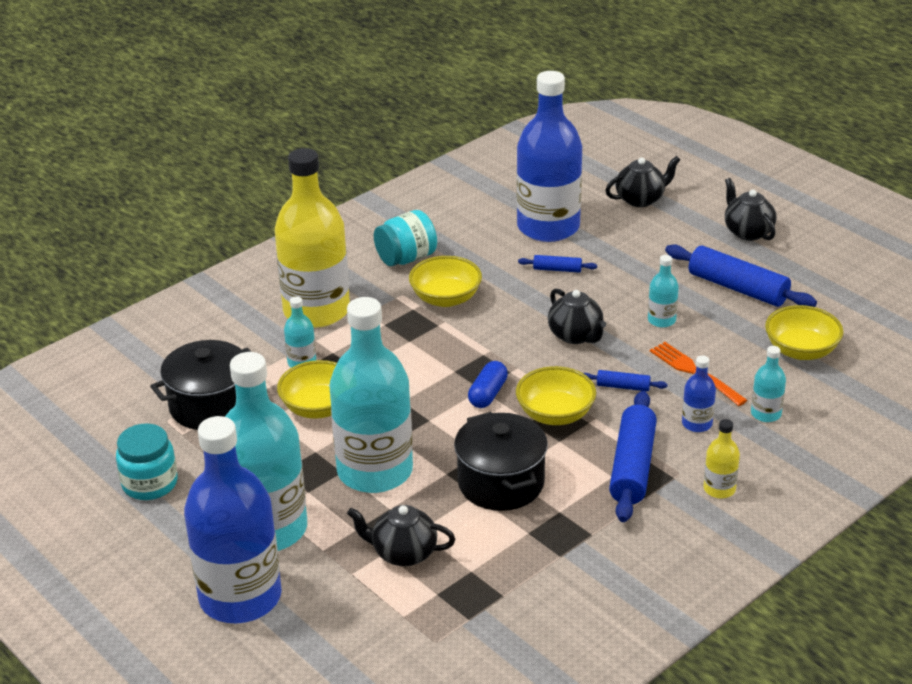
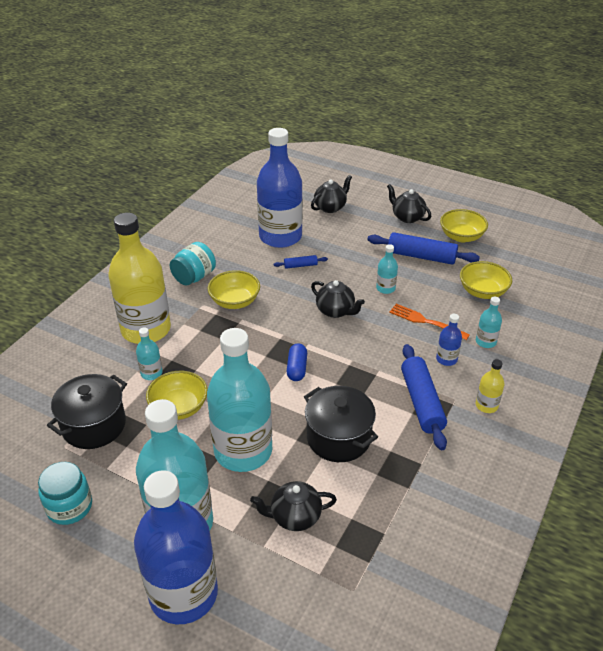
camera: 20 degrees left, 5 degrees up
(555, 414) = (350, 373): yellow bowl -> yellow bowl (461, 237)
(623, 387) = (385, 342): blue rolling pin -> none

